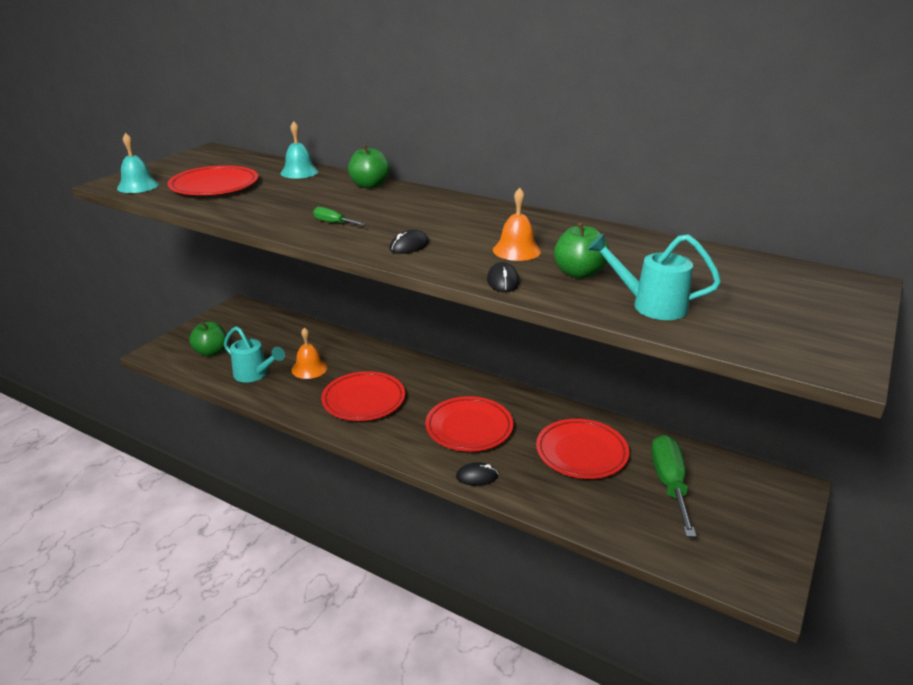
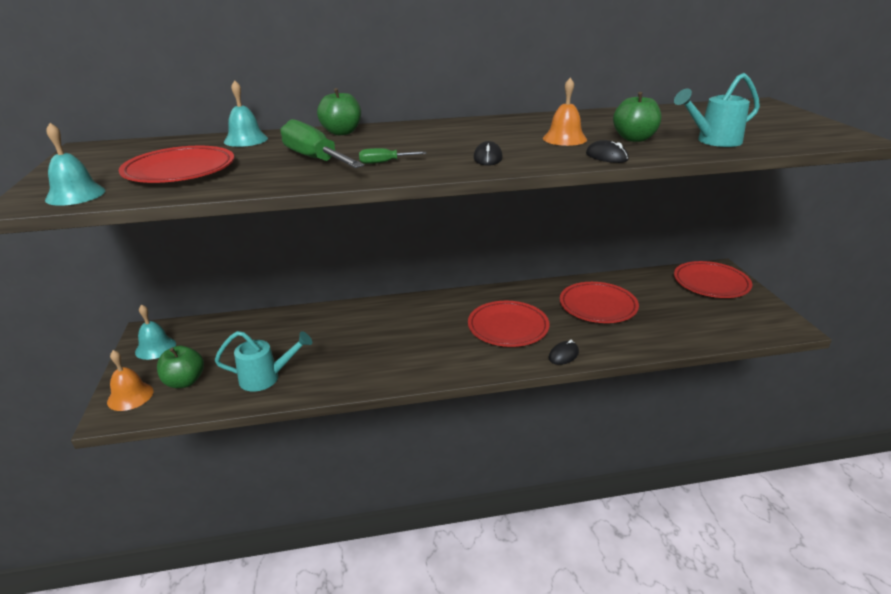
camera: 40 degrees left, 0 degrees up
(227, 320) = (155, 348): none -> turquoise bell
(309, 368) = (312, 348): orange bell -> orange bell (130, 396)
(363, 400) = (400, 348): red plate -> red plate (711, 283)
(669, 484) = (667, 299): green screwdriver -> green screwdriver (314, 159)

